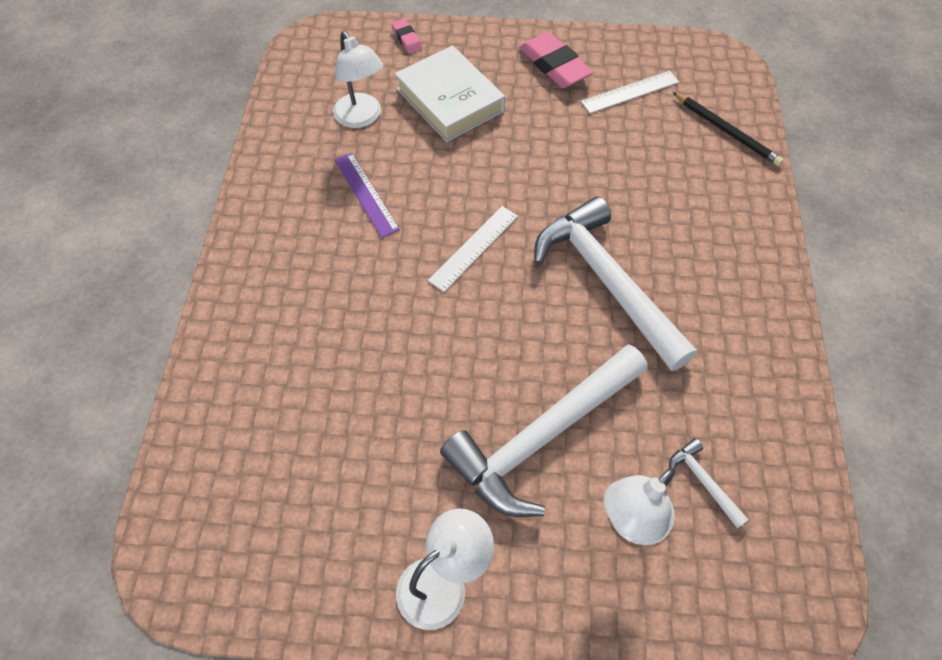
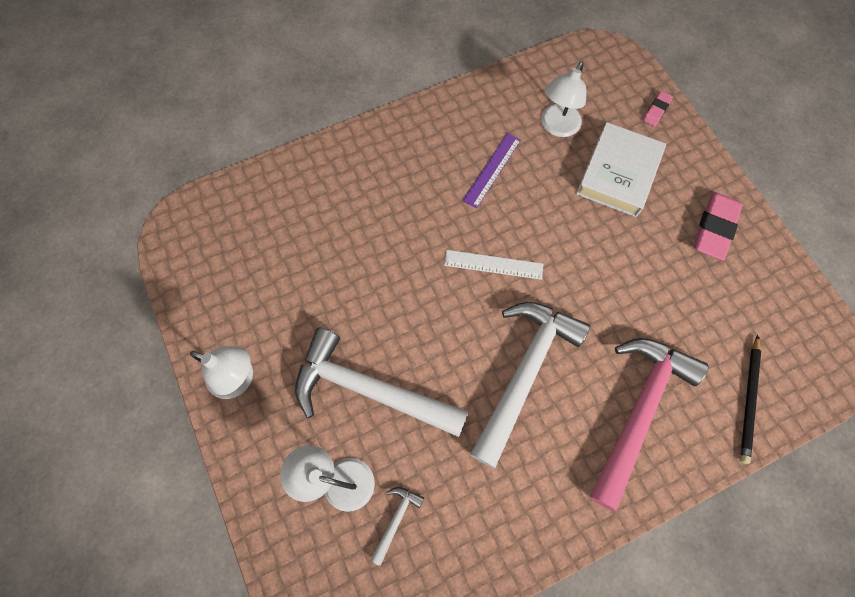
camera: 60 degrees right, 10 degrees up
(630, 92) = (732, 300): white ruler -> none
(695, 212) = (639, 411): none -> pink hammer

